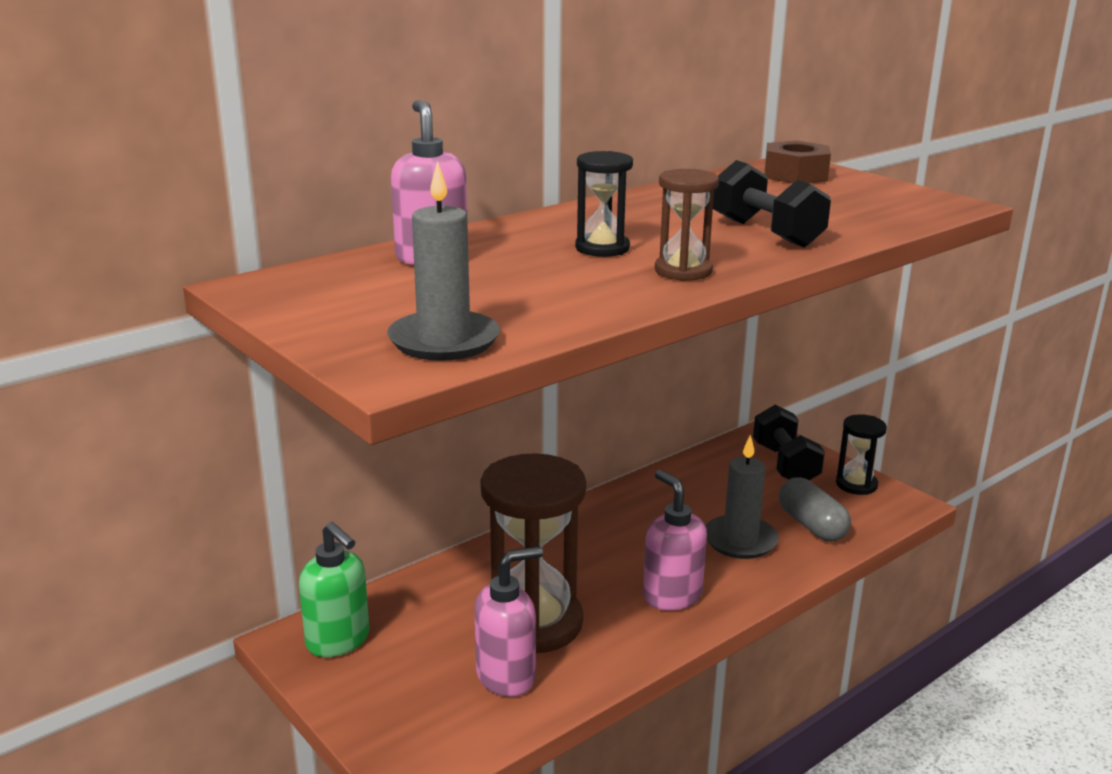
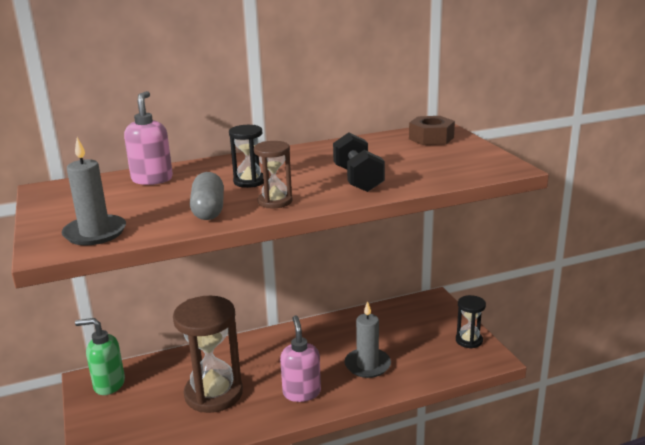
camera: 20 degrees right, 0 degrees up
(338, 641) = (109, 384): green soap dispenser -> green soap dispenser turned 120 degrees clockwise
(506, 676) = (178, 422): pink soap dispenser -> none
(785, 464) = (432, 320): black dumbbell -> none
(812, 525) = (419, 363): grey capsule -> grey capsule (209, 210)

